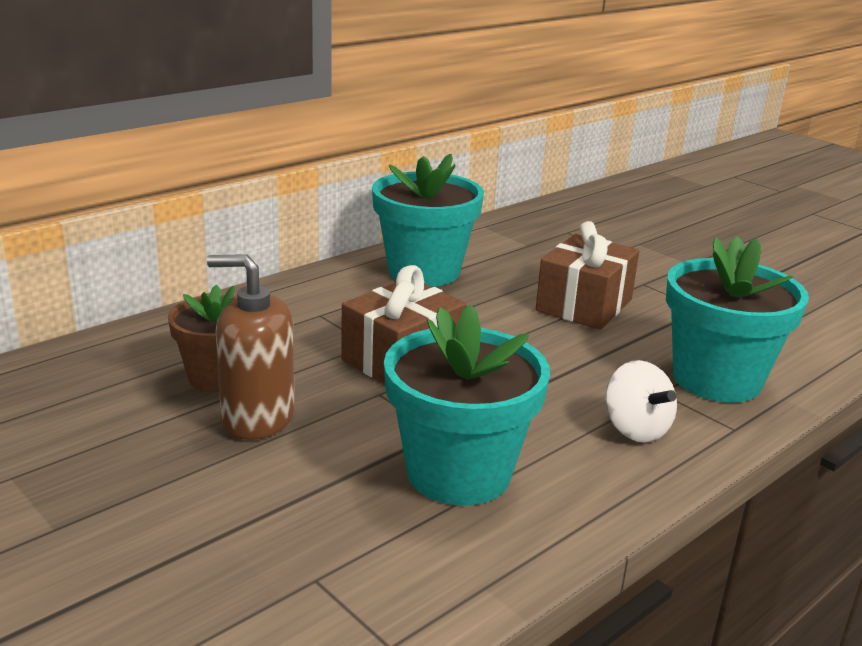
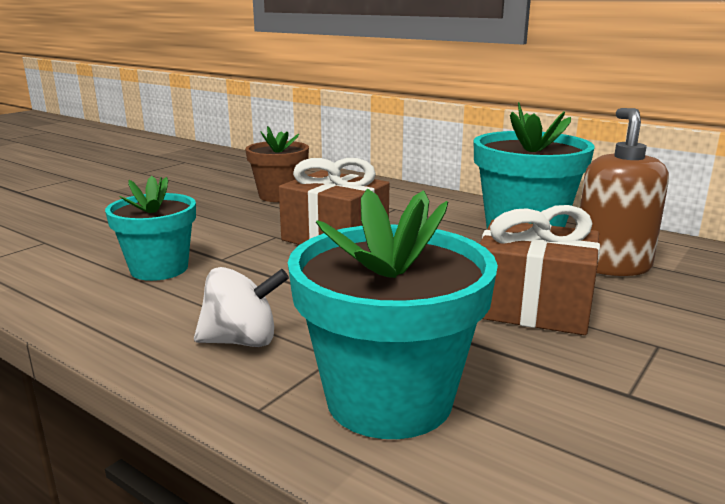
camera: 80 degrees right, 5 degrees down
(257, 418) = (228, 210): brown soap dispenser -> brown soap dispenser (611, 265)
(458, 473) = (159, 269): turquoise flower pot -> turquoise flower pot, size x0.65
(635, 429) = (242, 341): white spinning top -> white spinning top turned 150 degrees counterclockwise

